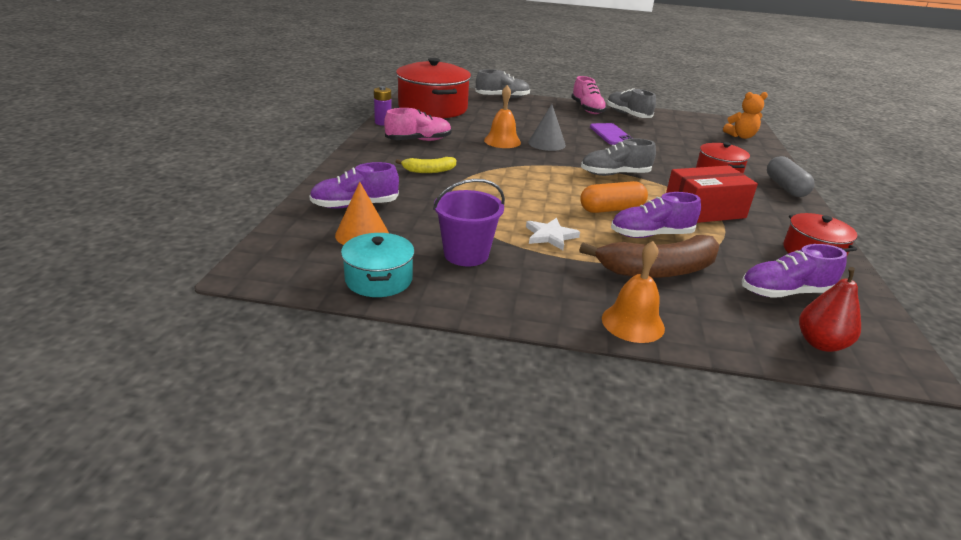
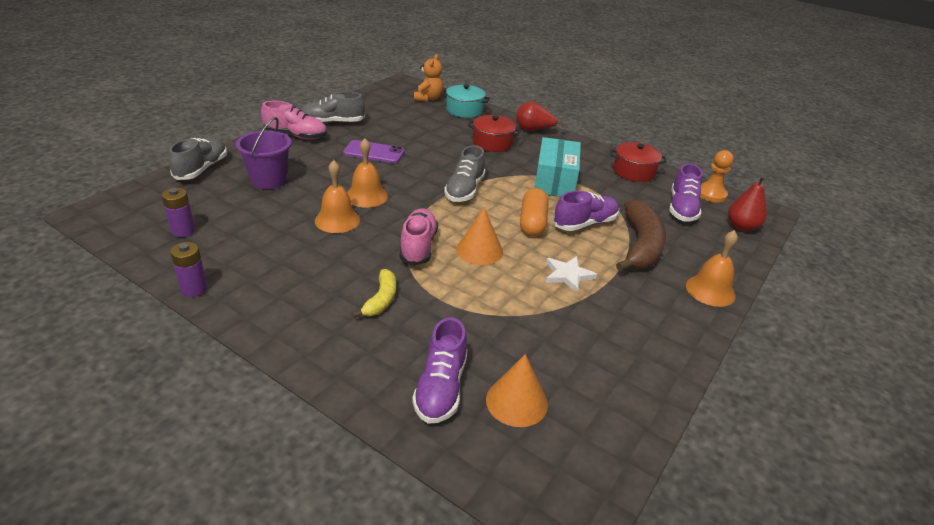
camera: 65 degrees left, 5 degrees up
(379, 279) = (615, 415): turquoise pot -> turquoise pot (464, 110)
(419, 140) = (285, 278): pink shoe -> pink shoe (418, 246)
(433, 108) = (183, 231): red pot -> purple battery
(466, 254) = (585, 338): purple bucket -> purple bucket (269, 180)
(534, 193) = (479, 250): none -> orange cone
(546, 143) = (366, 196): grey cone -> orange bell
(651, 235) = (585, 223): purple shoe -> purple shoe turned 135 degrees counterclockwise
(704, 210) = (555, 181): red box -> turquoise box
(785, 187) = (533, 130): grey capsule -> red pear
(864, 313) = (711, 194): none -> orange pawn

